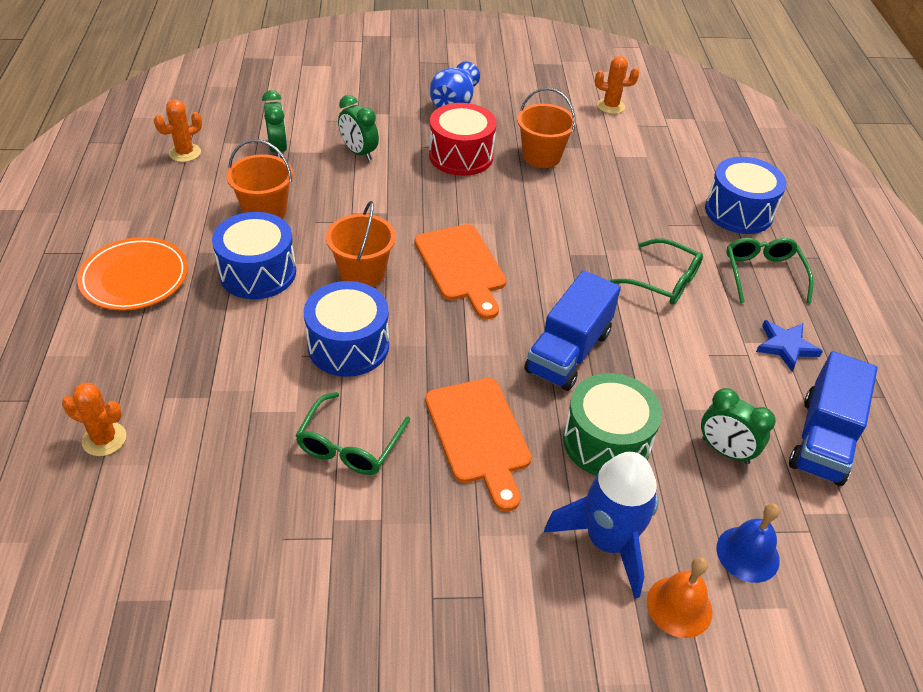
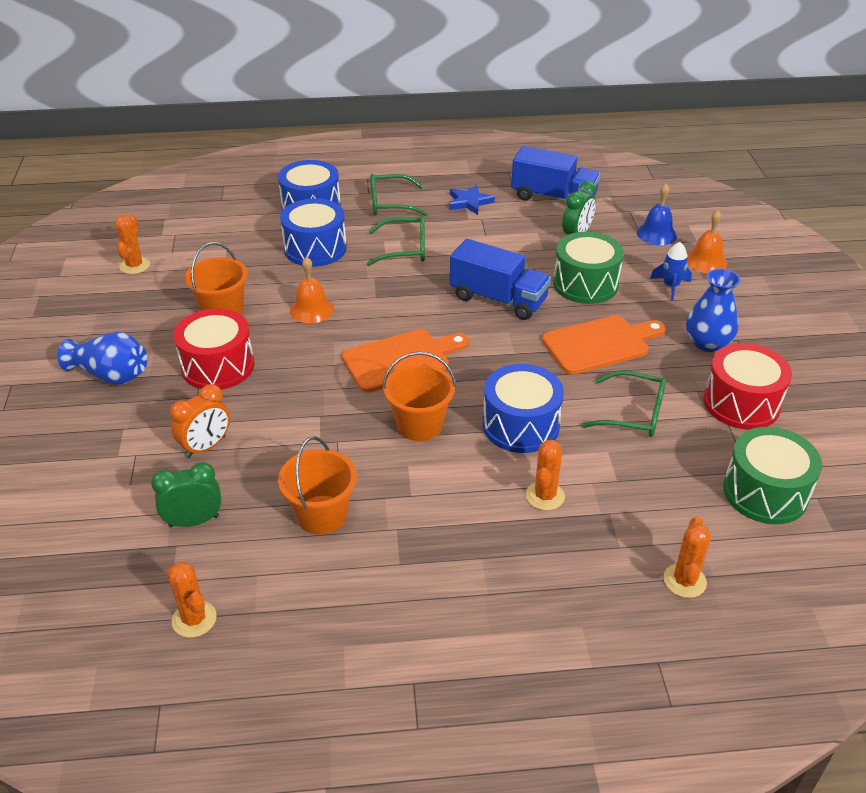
camera: 90 degrees left, 5 degrees down
(135, 278) = (452, 614): orange plate -> none
(194, 545) = (765, 492): none -> green drum
(245, 351) = (545, 496): none -> orange cactus
(258, 273) = (429, 504): blue drum -> blue drum (315, 248)
(350, 564) = (741, 403): none -> red drum
(359, 153) = (206, 446): green clock -> orange clock
(475, 556) = (707, 343): none -> blue vase
(545, 210) = (312, 309): none -> orange bell
(607, 541) = (670, 286): blue rocket -> blue rocket, size x0.53
(664, 281) = (405, 249): green glasses -> green glasses turned 60 degrees clockwise

